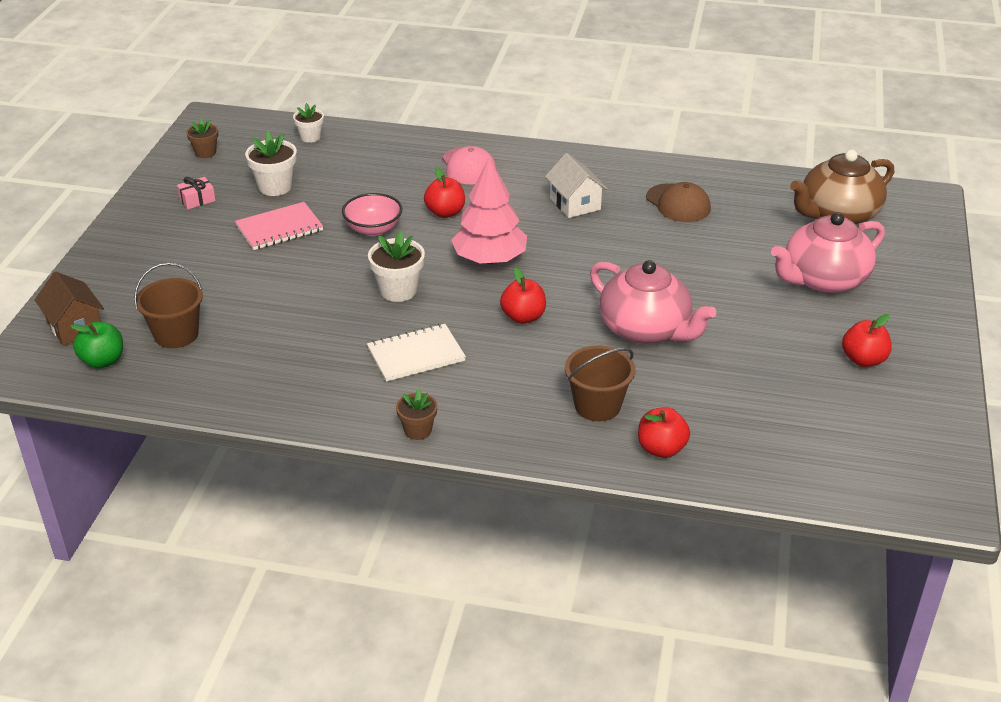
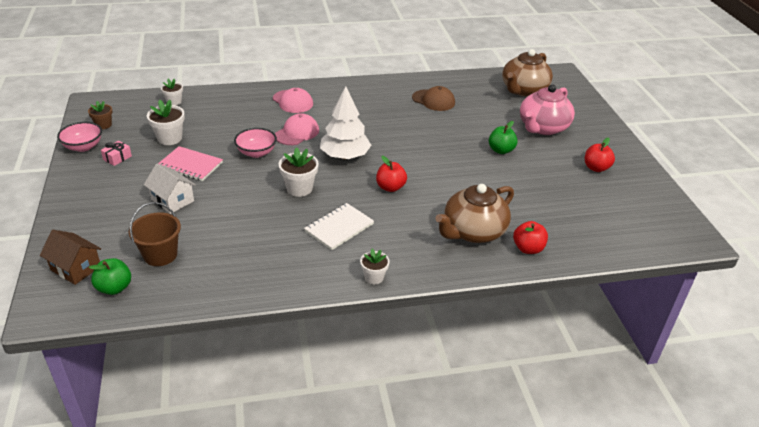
camera: 25 degrees left, 0 degrees up
(166, 177) = (83, 147): none -> pink bowl
(279, 228) = (190, 165): pink notebook -> pink notebook turned 75 degrees clockwise
(418, 430) = (374, 277): brown flower pot -> white flower pot
(445, 212) = (297, 133): red apple -> pink cap
(490, 259) = (345, 156): pink tree -> white tree
(575, 203) = (374, 112): white house -> white house (172, 200)
(597, 405) = (473, 232): brown bucket -> brown teapot
(646, 329) = (468, 178): pink teapot -> none
(728, 300) = (501, 150): none -> green apple

